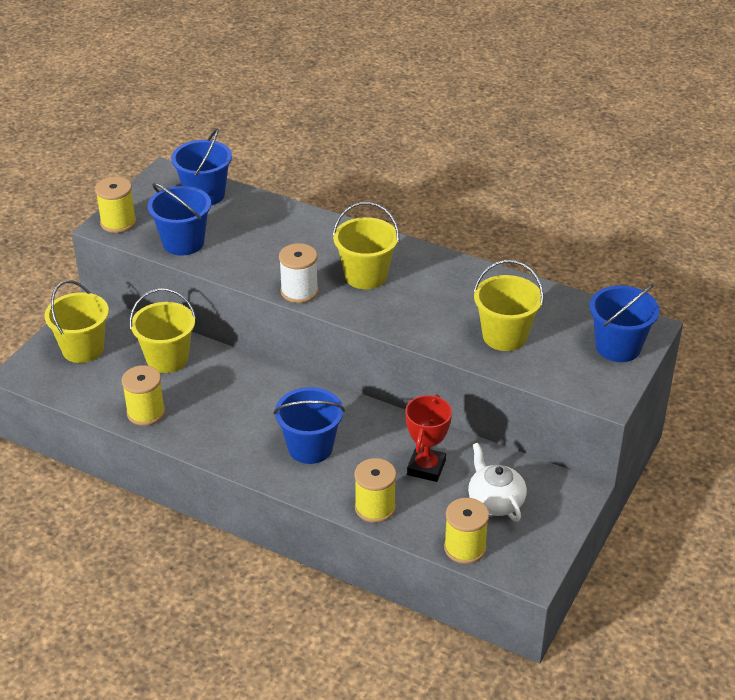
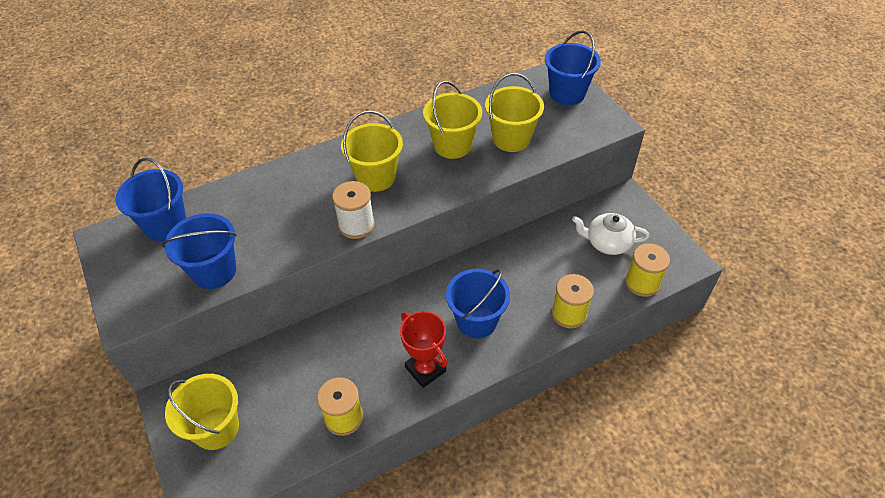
camera: 55 degrees left, 10 degrees up
(118, 222) = (132, 306): yellow spool -> none
(167, 359) = (290, 367): yellow bucket -> yellow bucket (452, 145)
(426, 467) = (548, 262): red trophy -> red trophy (425, 369)

